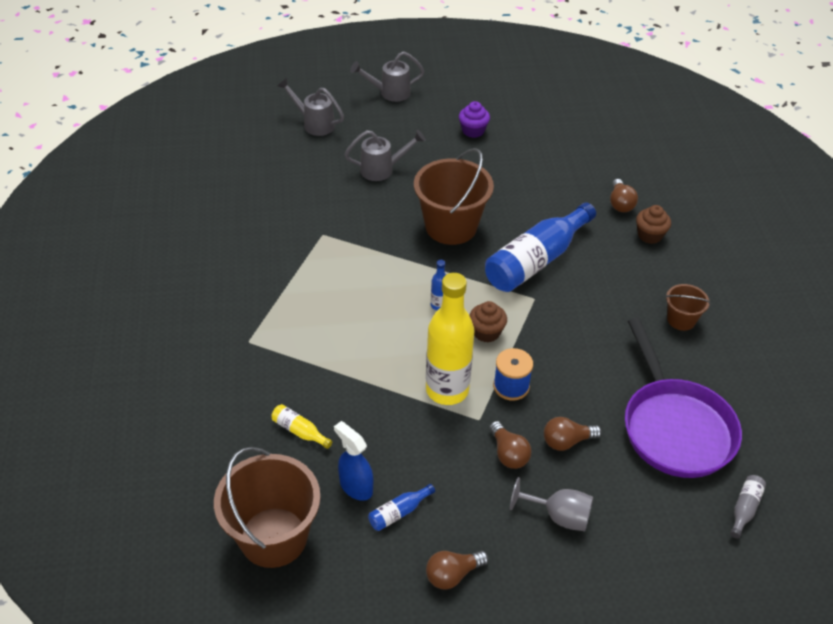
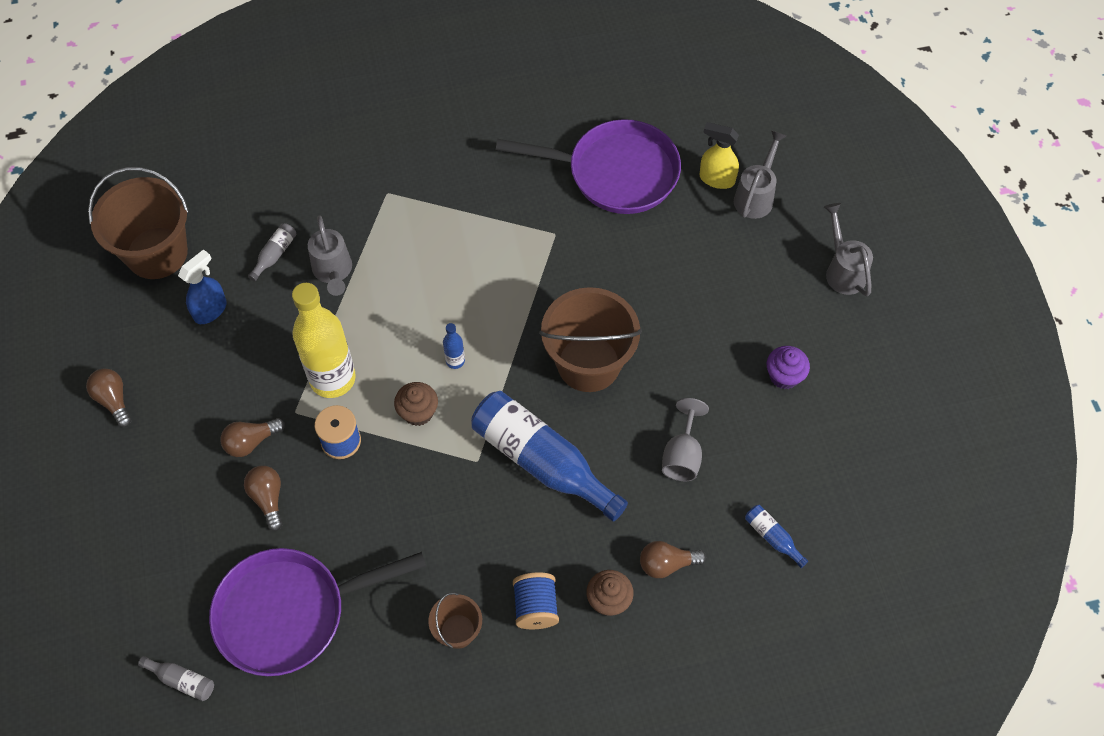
camera: 85 degrees right, 15 degrees up
(270, 194) = (615, 173): none -> purple pan
(293, 141) = (716, 179): none -> yellow spray bottle
(299, 431) = (275, 254): yellow bottle -> grey bottle
(383, 170) = (681, 280): grey watering can -> grey watering can (333, 272)
(399, 512) = (181, 349): blue bottle -> blue bottle (772, 537)
(559, 516) = (175, 492): grey goblet -> grey goblet (682, 455)
(658, 274) = (535, 607): none -> blue spool

